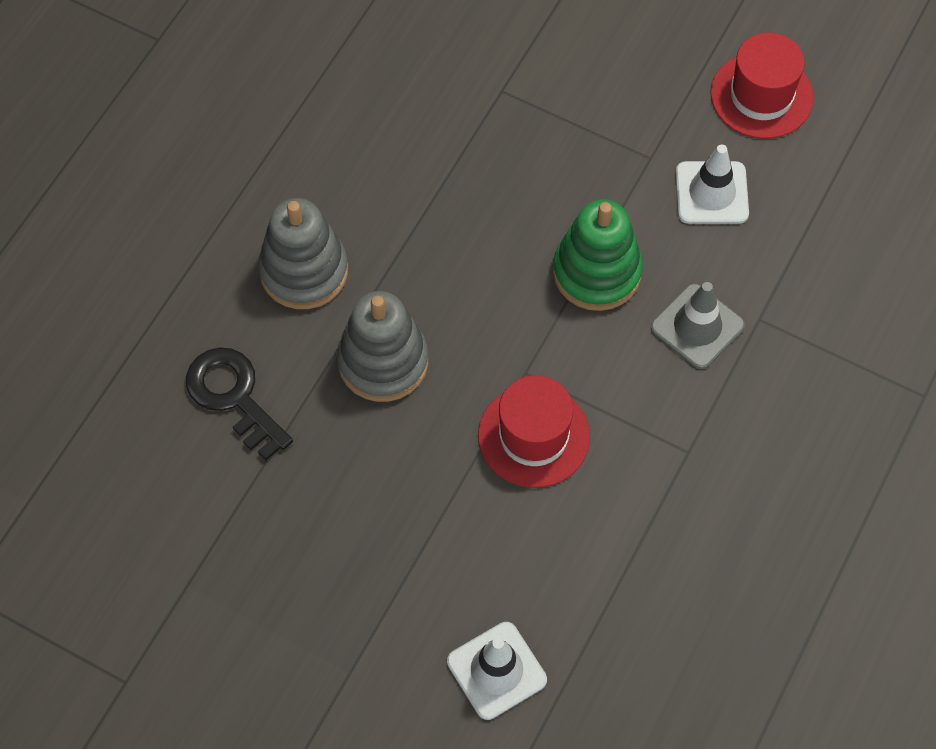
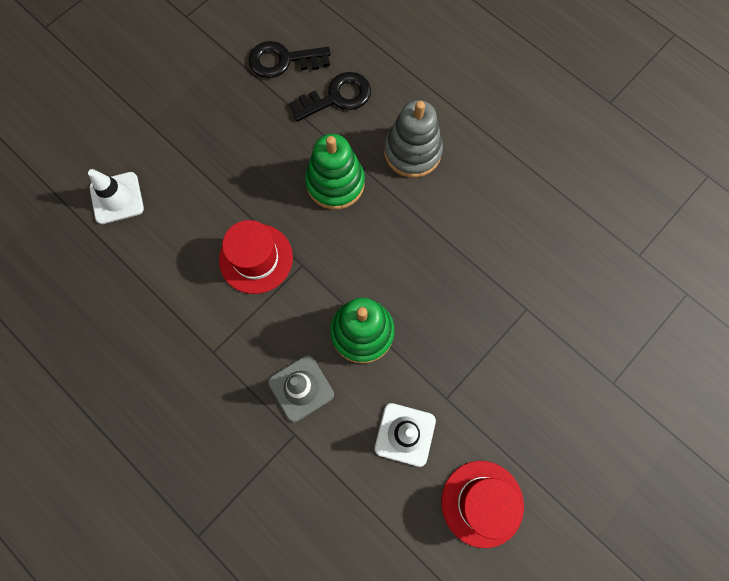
camera: 105 degrees right, 10 degrees up
(183, 495) = (283, 61): none -> black key
(383, 361) = (335, 183): grey stacking toy -> green stacking toy

